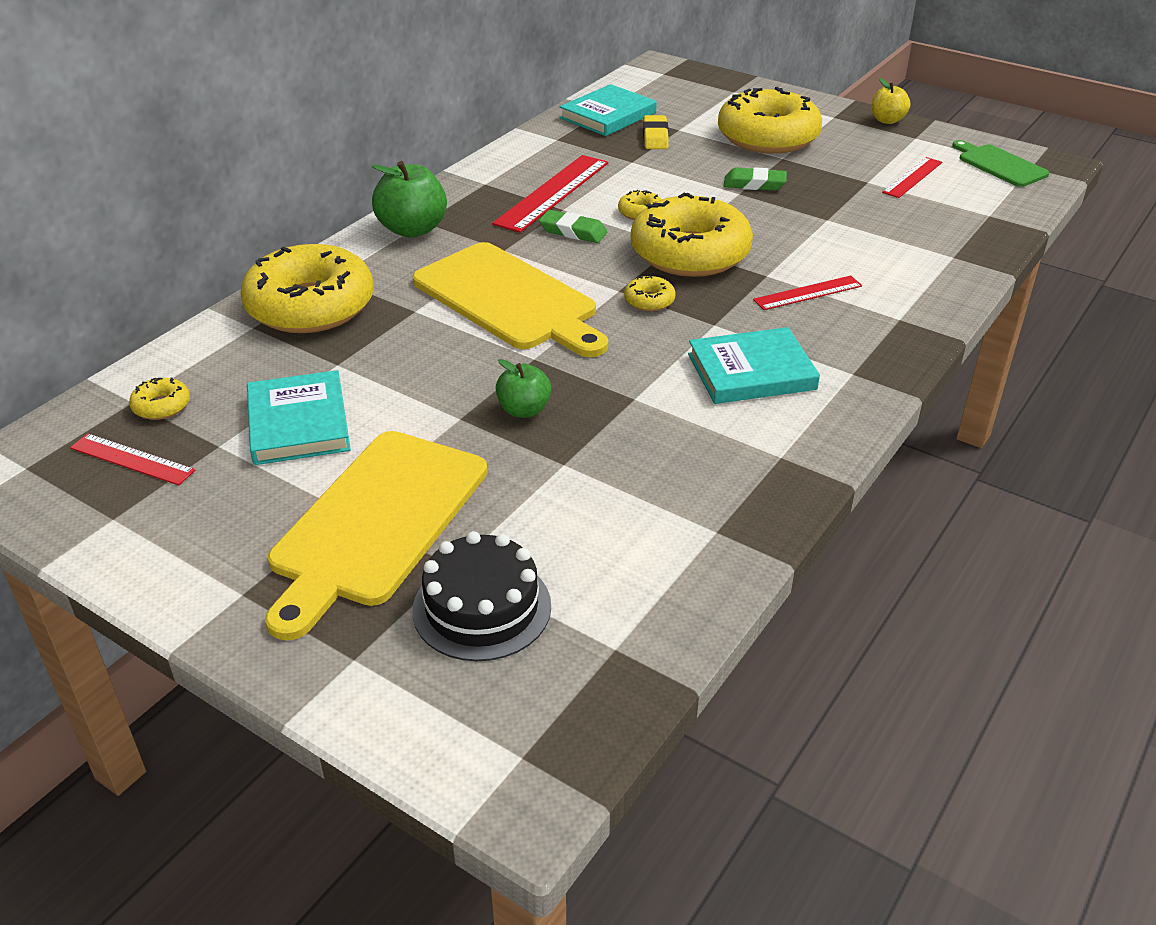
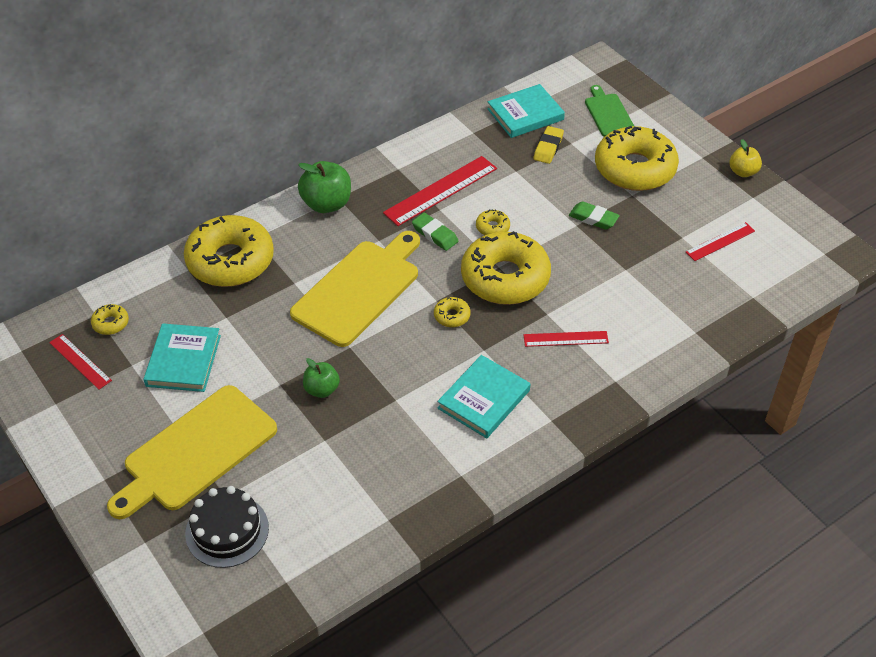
camera: 20 degrees right, 10 degrees up
(509, 300) = (359, 289): yellow cutting board -> yellow cutting board turned 120 degrees counterclockwise
(751, 372) = (484, 399): turquoise book -> turquoise book turned 60 degrees counterclockwise
(999, 165) = (800, 245): green cutting board -> green cutting board (608, 113)

